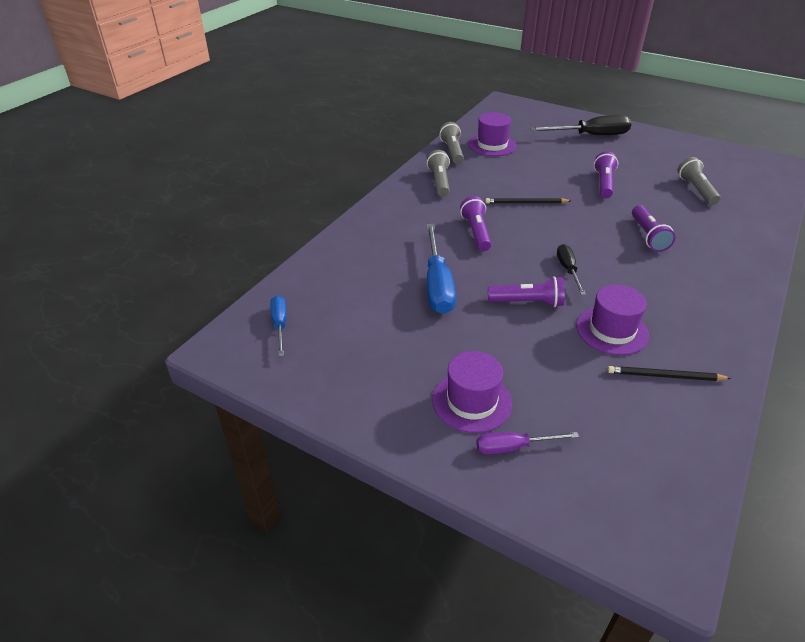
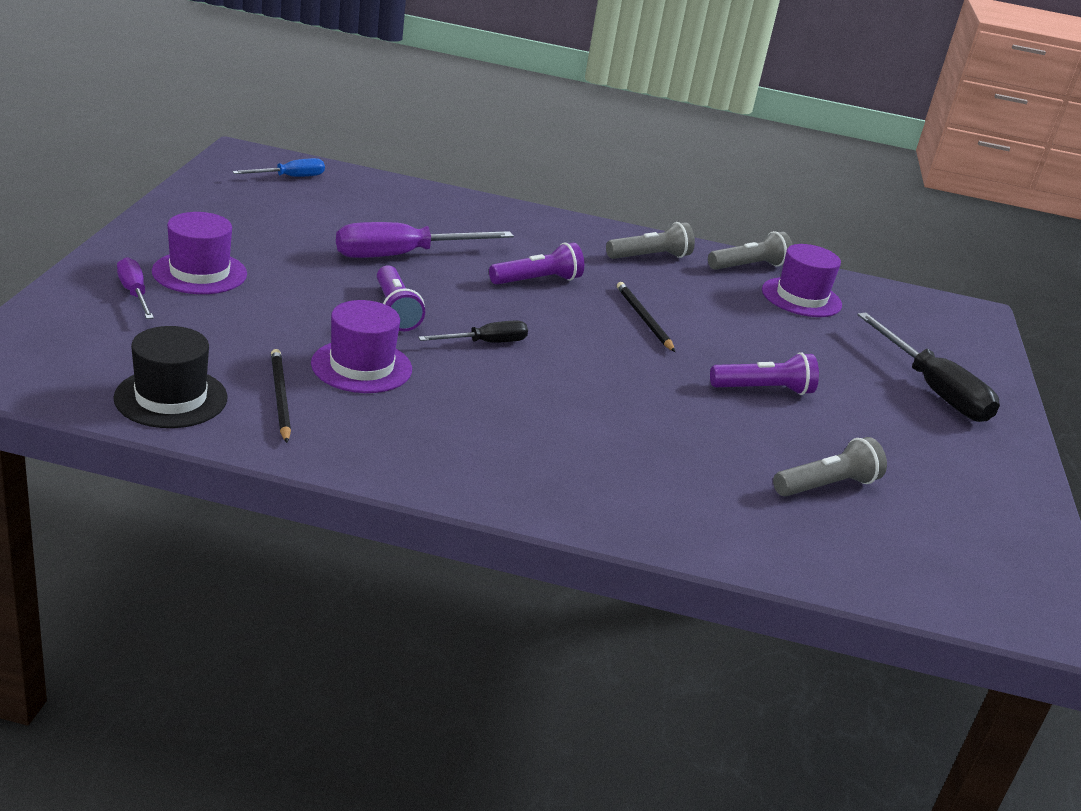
camera: 65 degrees right, 10 degrees down
(437, 285) = (403, 255): blue screwdriver -> purple screwdriver
(648, 236) = (624, 417): purple flashlight -> none
(682, 436) = (171, 398): none -> black hat

